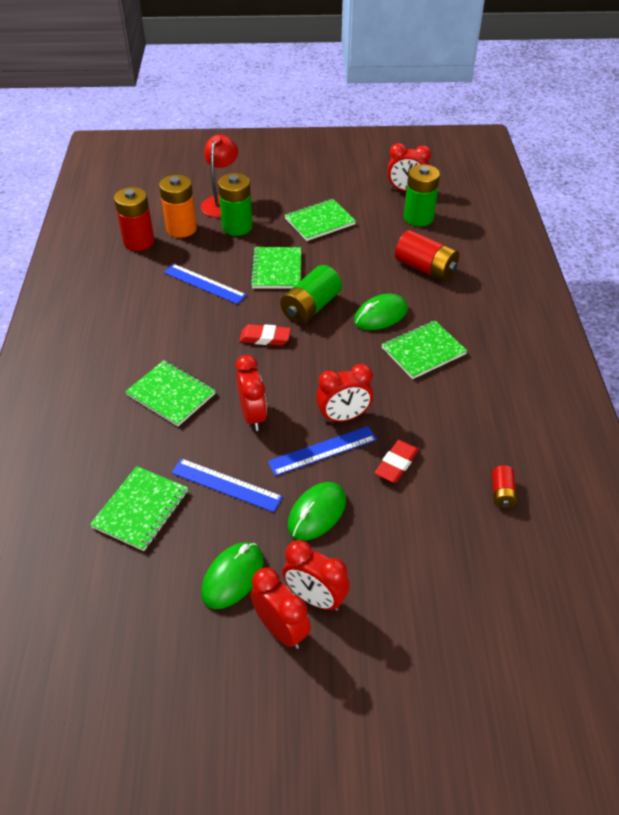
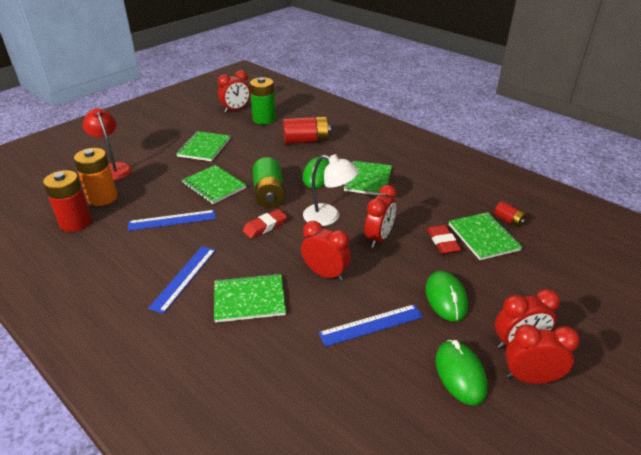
camera: 45 degrees left, 10 degrees down
(141, 509) = (339, 386): green notebook -> green notebook (483, 237)
(237, 227) = (148, 176): green battery -> none
(323, 450) = (395, 263): blue ruler -> blue ruler (184, 278)
(330, 365) = (329, 217): none -> white lamp

